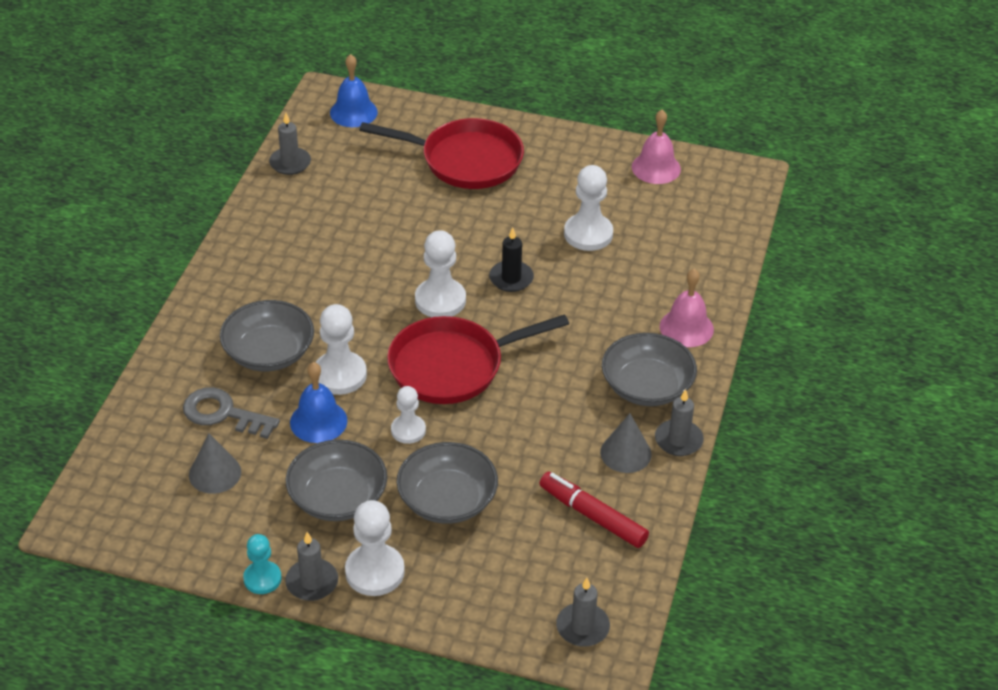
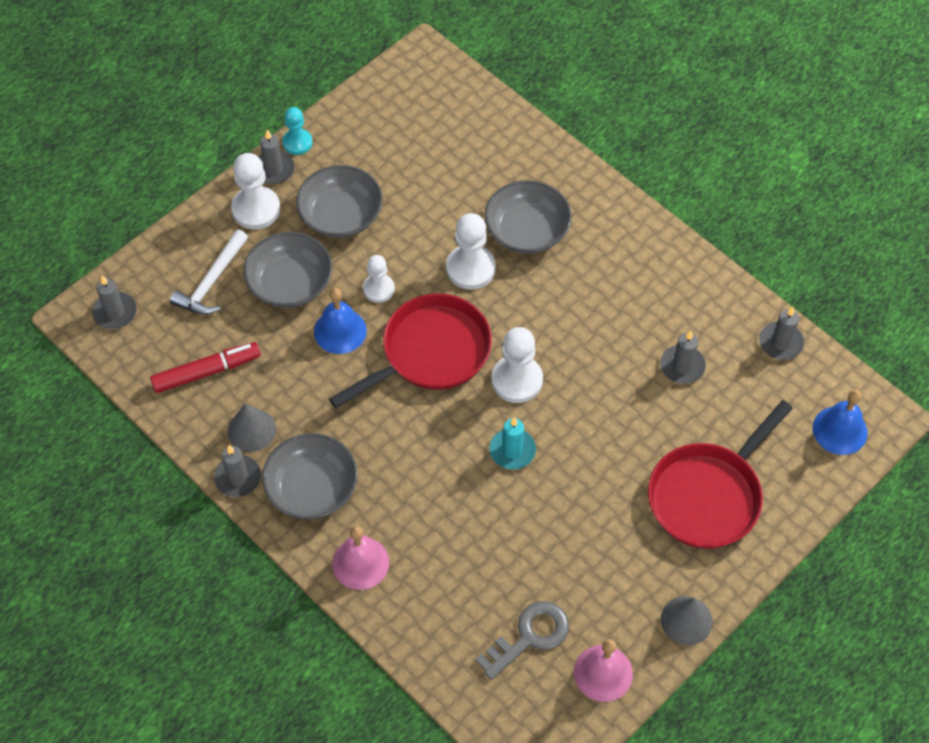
camera: 120 degrees right, 15 degrees up
(215, 473) = (417, 150): grey cone -> grey cone (686, 620)
(223, 413) = (476, 176): grey key -> grey key (529, 636)
(318, 421) = (428, 234): blue bell -> blue bell (340, 331)
(353, 209) = (682, 366): none -> grey candle
(453, 366) = (430, 353): red pan -> red pan turned 45 degrees clockwise
(489, 564) = (211, 282): none -> white hammer
(511, 278) = (512, 450): black candle -> turquoise candle
(588, 234) = (536, 549): white pawn -> none

